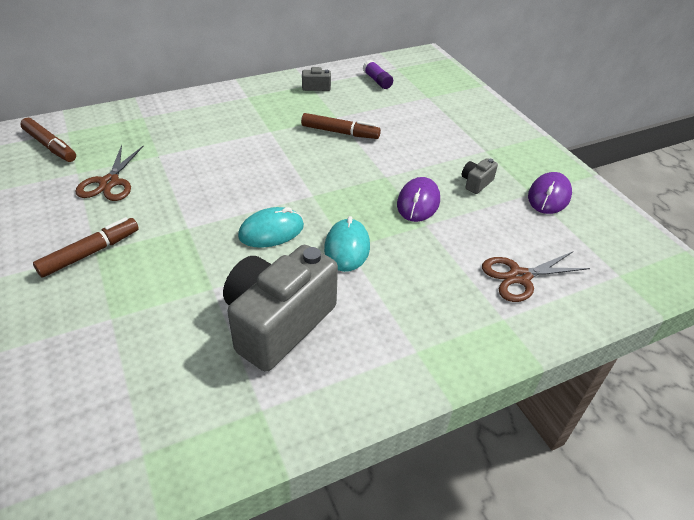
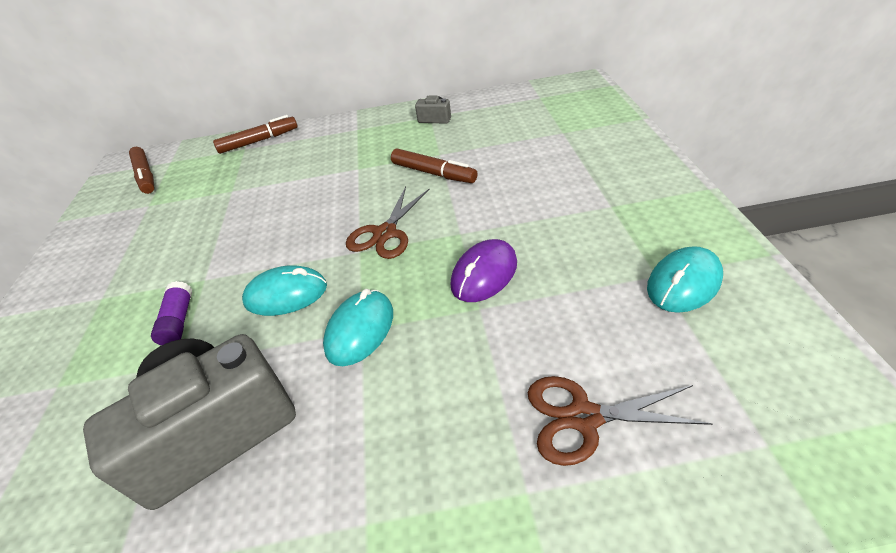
camera: 25 degrees right, 0 degrees up
(90, 253) = (95, 298): brown marker -> brown marker (259, 141)
(109, 182) = (168, 218): brown scissors -> brown scissors (385, 233)
(377, 81) = (509, 112): purple glue stick -> purple glue stick (179, 321)
(476, 183) = (578, 252): grey camera -> none
(549, 196) = (683, 283): purple mouse -> turquoise mouse

